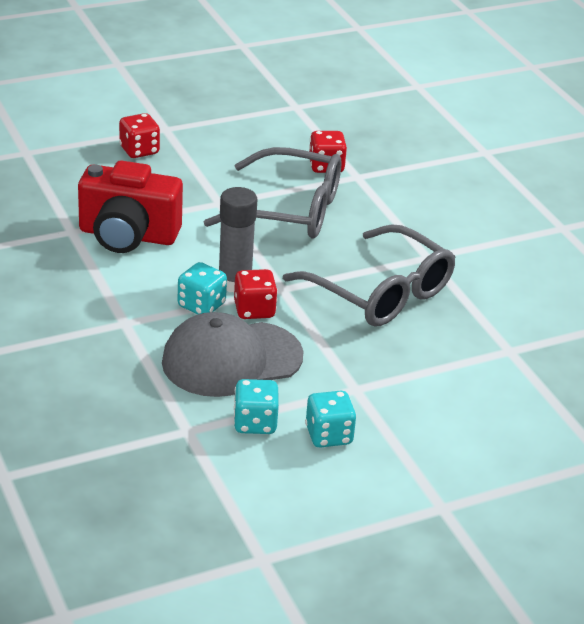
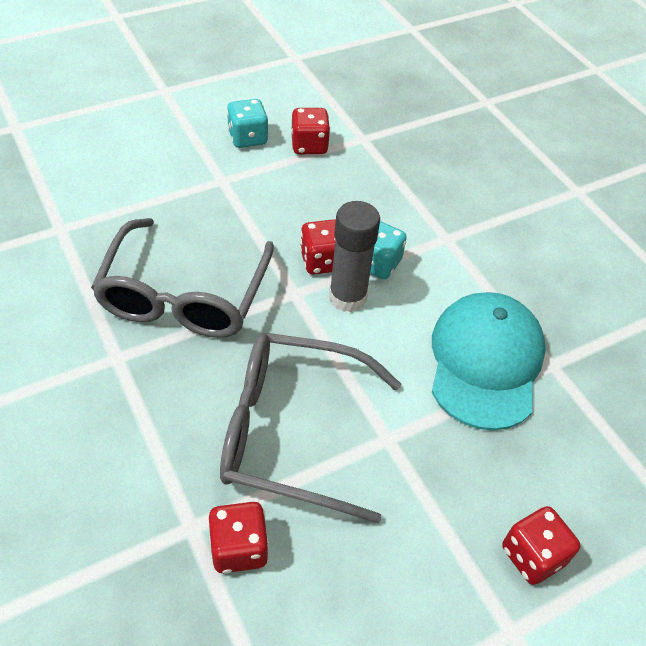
camera: 175 degrees right, 15 degrees up
(128, 235) = (485, 362): red camera -> turquoise cap
(231, 359) = (337, 203): grey cap -> none
(255, 423) = (309, 146): turquoise dice -> red dice
(380, 292) = (184, 295): grey glasses -> grey glasses turned 120 degrees counterclockwise

